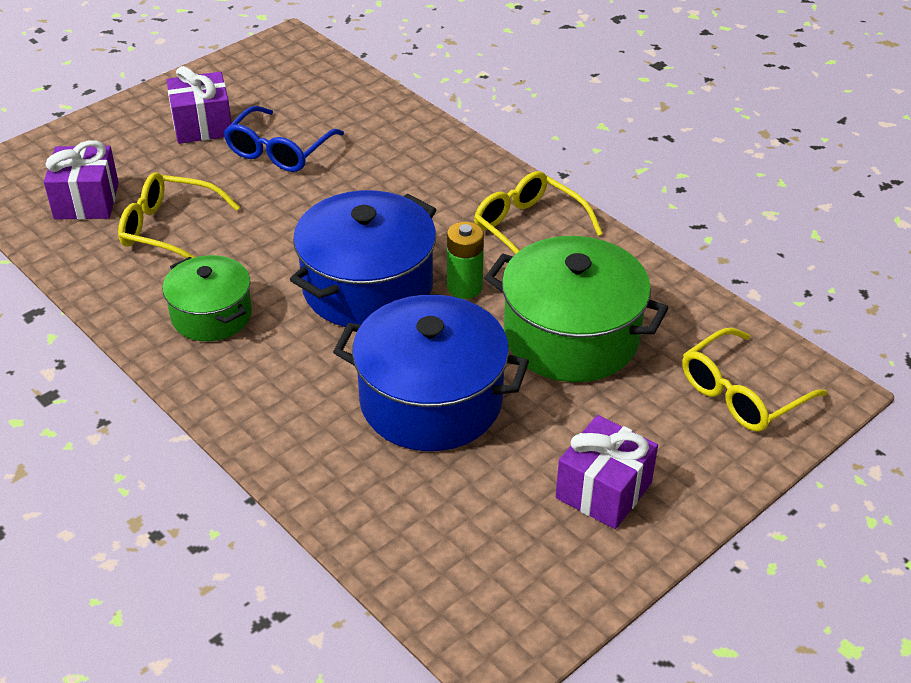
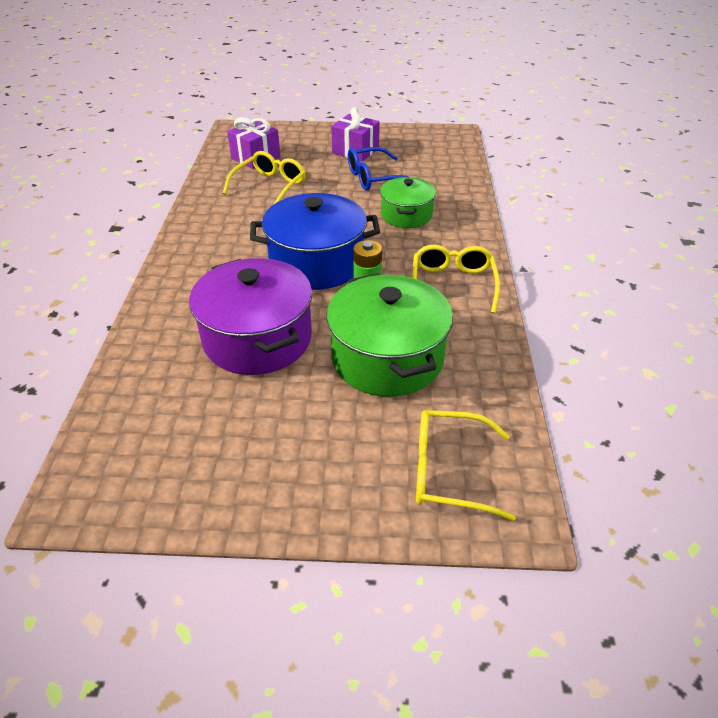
camera: 45 degrees right, 0 degrees up
(169, 229) = (270, 186): yellow glasses -> yellow glasses turned 60 degrees clockwise
(211, 315) = (227, 233): green pot -> green pot (406, 215)
(431, 401) = (257, 338): blue pot -> purple pot
(603, 490) = (268, 459): purple gift -> none

